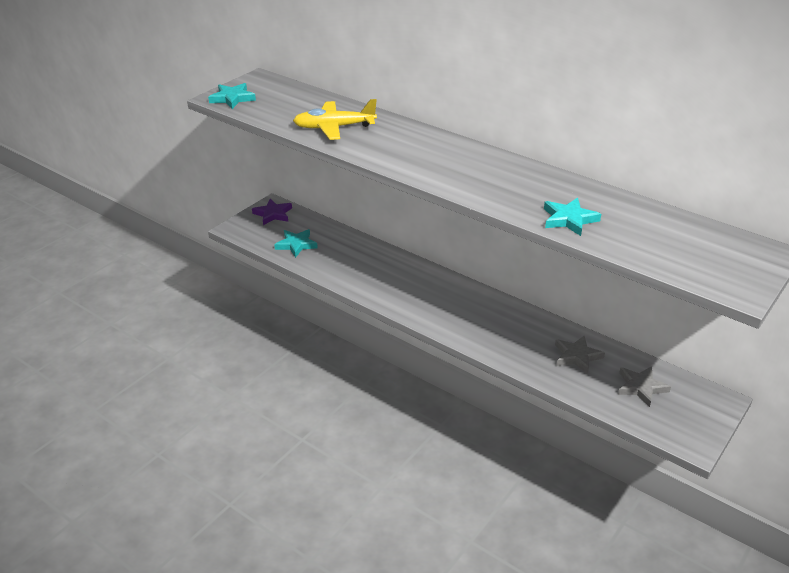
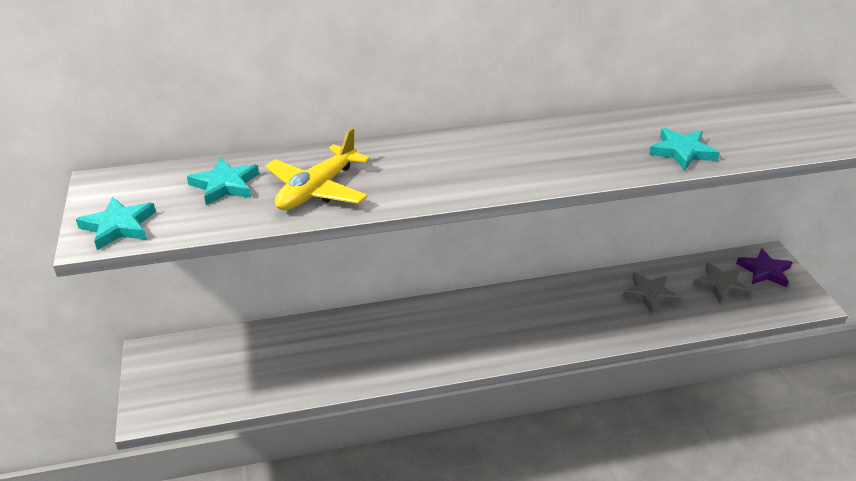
camera: 50 degrees left, 0 degrees up
(273, 214) = (168, 363): purple star -> purple star (764, 271)
(296, 245) = (255, 377): turquoise star -> turquoise star (225, 185)

